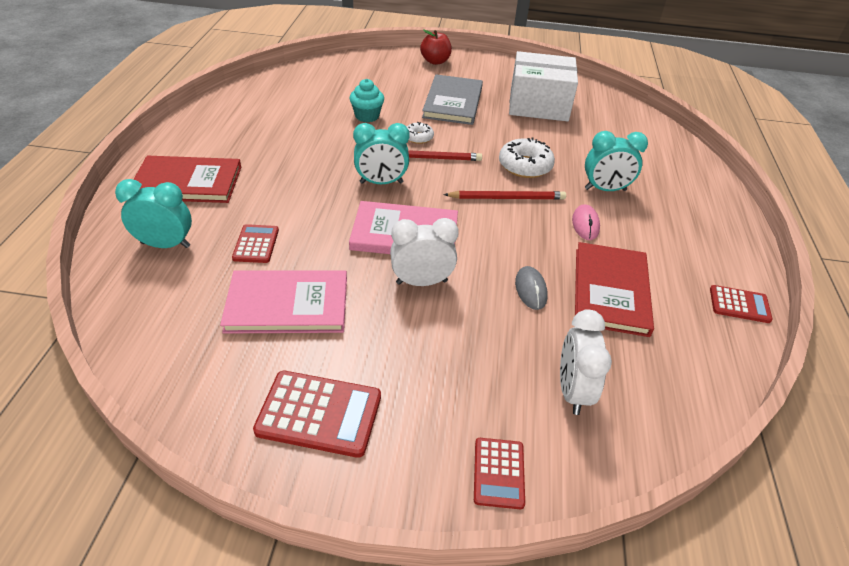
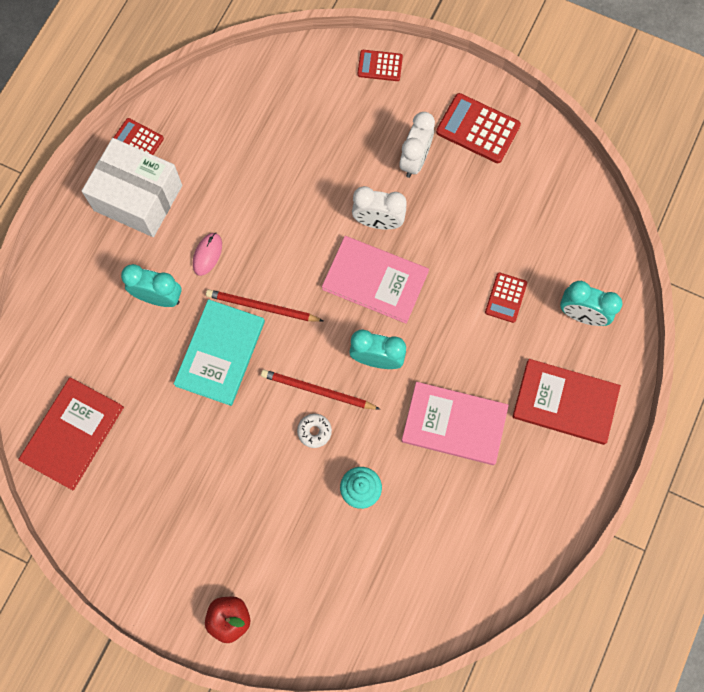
camera: 160 degrees left, 30 degrees up
(287, 304) = (487, 224): pink book -> pink book (454, 424)
(453, 102) = (247, 500): grey book -> none
(498, 473) = (380, 66): red calculator -> red calculator turned 105 degrees counterclockwise
(525, 166) = (220, 353): white donut -> turquoise book
(530, 289) = (294, 193): grey mouse -> none
(538, 105) = (143, 471): white box -> white box (138, 198)
(572, 391) = (308, 104): white clock -> white clock (415, 160)
(610, 291) = (231, 177): red book -> red book (72, 434)

